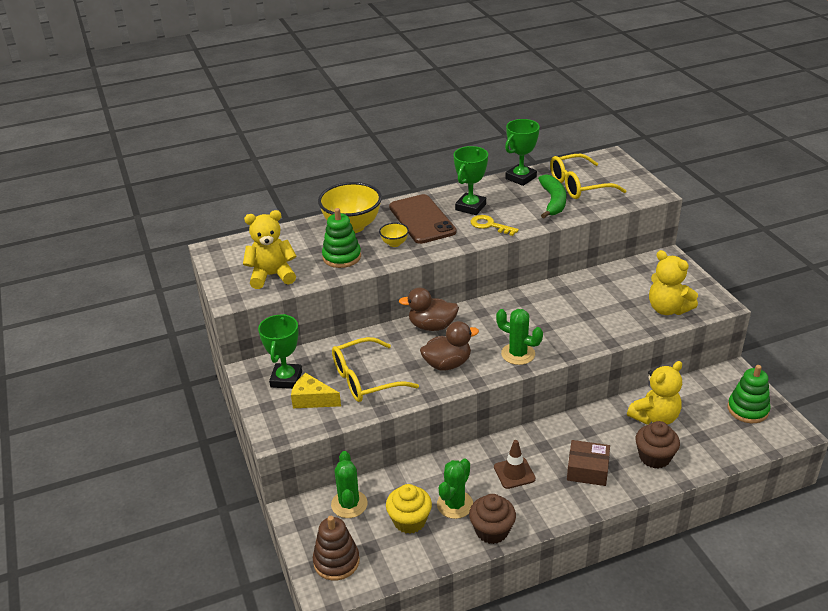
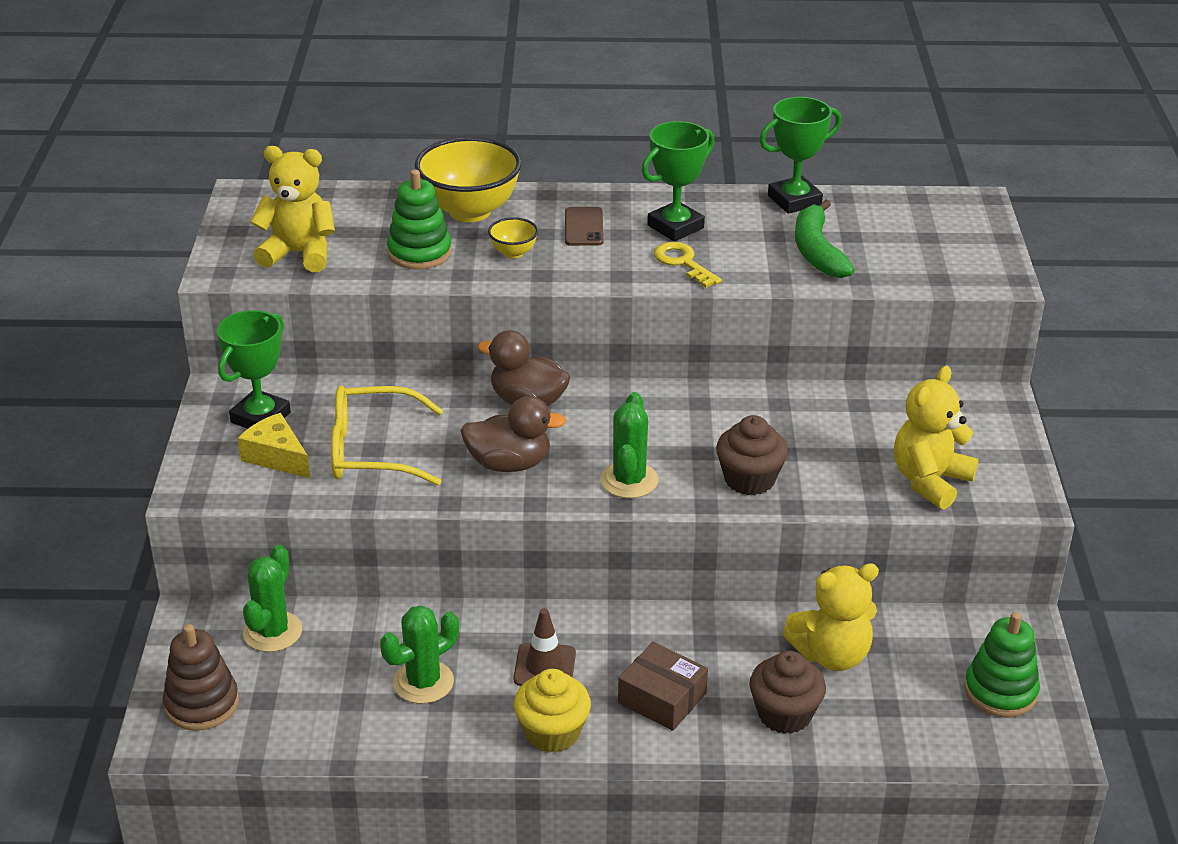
camera: 20 degrees right, 0 degrees up
(409, 521) = (342, 683): yellow cupcake -> yellow cupcake (552, 732)
(422, 219) = (583, 227): brown phone -> brown phone, size x0.51
(492, 531) = (451, 737): brown cupcake -> brown cupcake (749, 479)
(518, 354) = (629, 480): green cactus -> green cactus turned 45 degrees clockwise
(553, 201) = (817, 251): green banana -> green banana turned 150 degrees clockwise
(579, 185) = (882, 236): yellow glasses -> none
(667, 309) = (930, 481): yellow teddy bear -> yellow teddy bear turned 60 degrees clockwise

